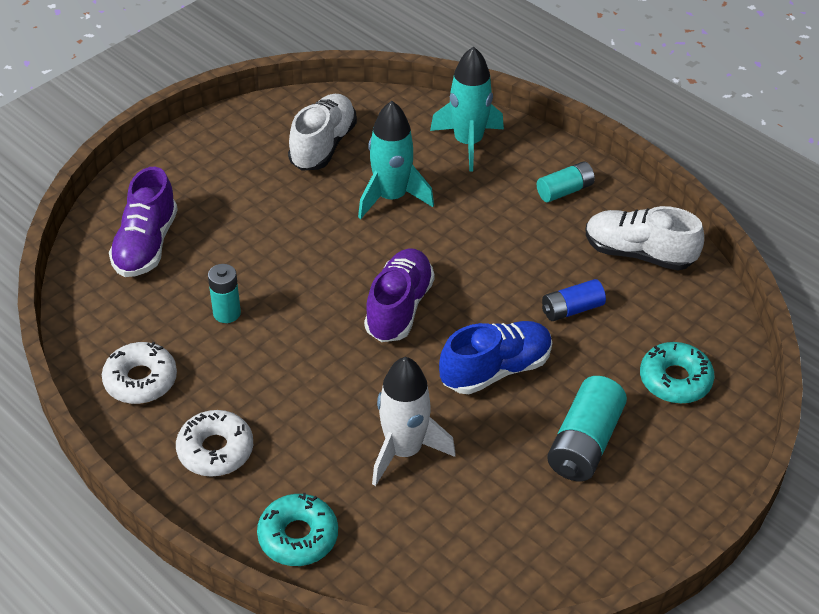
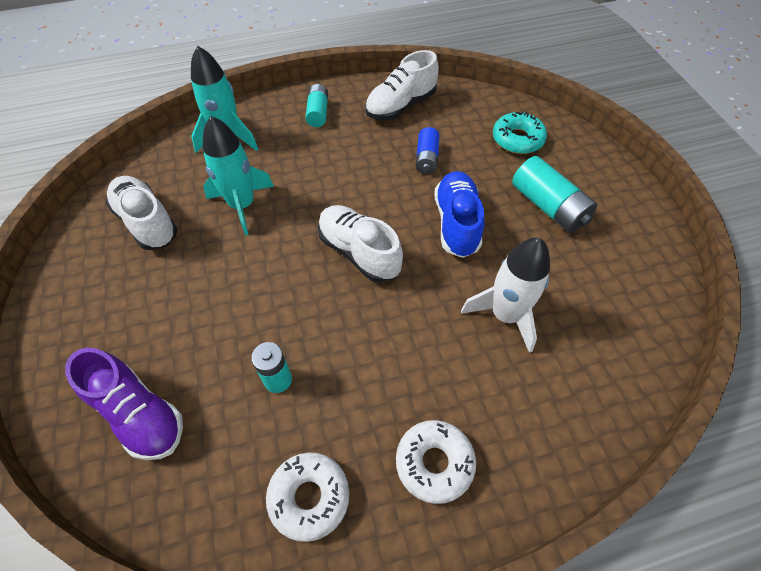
camera: 60 degrees left, 10 degrees up
(298, 536) = (562, 435): turquoise donut -> none
(399, 308) = (359, 252): purple shoe -> white shoe

